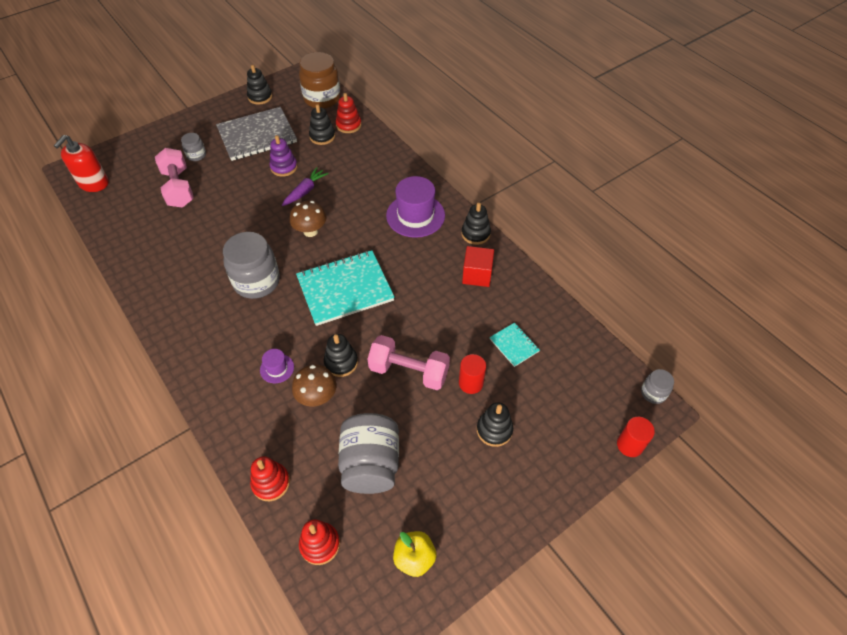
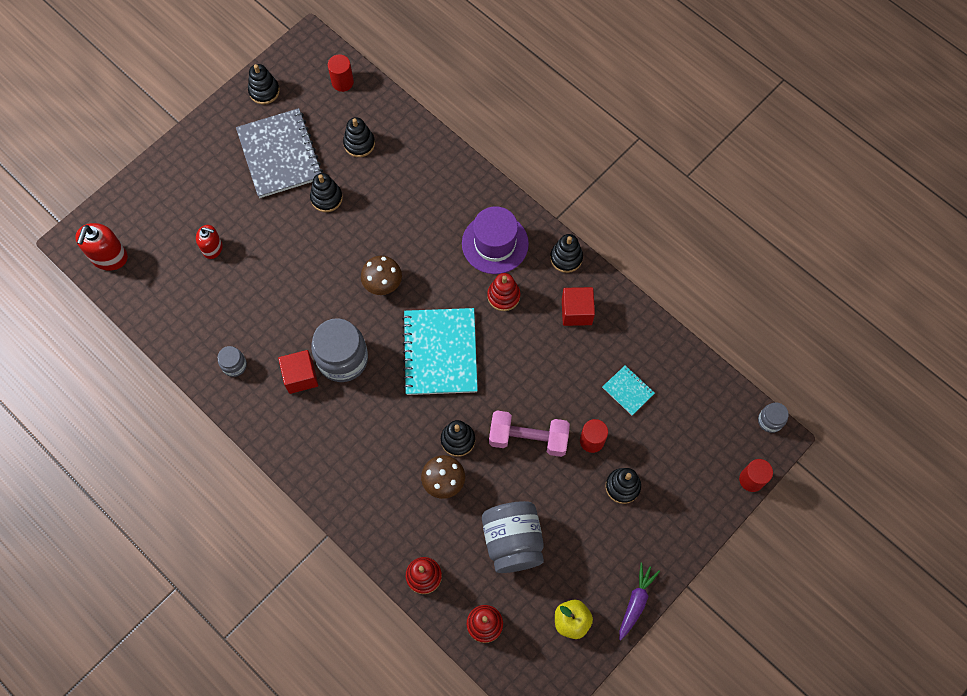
camera: 10 degrees left, 15 degrees up
(178, 188) = (212, 248): pink dumbbell -> red soap dispenser
(196, 155) = (216, 196): grey jar -> grey jar (234, 365)
(215, 289) = (300, 376): none -> red cube
(257, 135) = (280, 154): grey notebook -> grey notebook turned 75 degrees counterclockwise
(277, 368) = (394, 457): purple hat -> none
(284, 167) = (326, 198): purple stacking toy -> black stacking toy
(305, 191) = (361, 229): purple carrot -> purple carrot (636, 602)
(322, 98) = (342, 82): brown jar -> red cylinder
(345, 289) = (440, 352): turquoise notebook -> turquoise notebook turned 60 degrees counterclockwise
(348, 125) = (386, 121): red stacking toy -> red stacking toy (503, 296)

